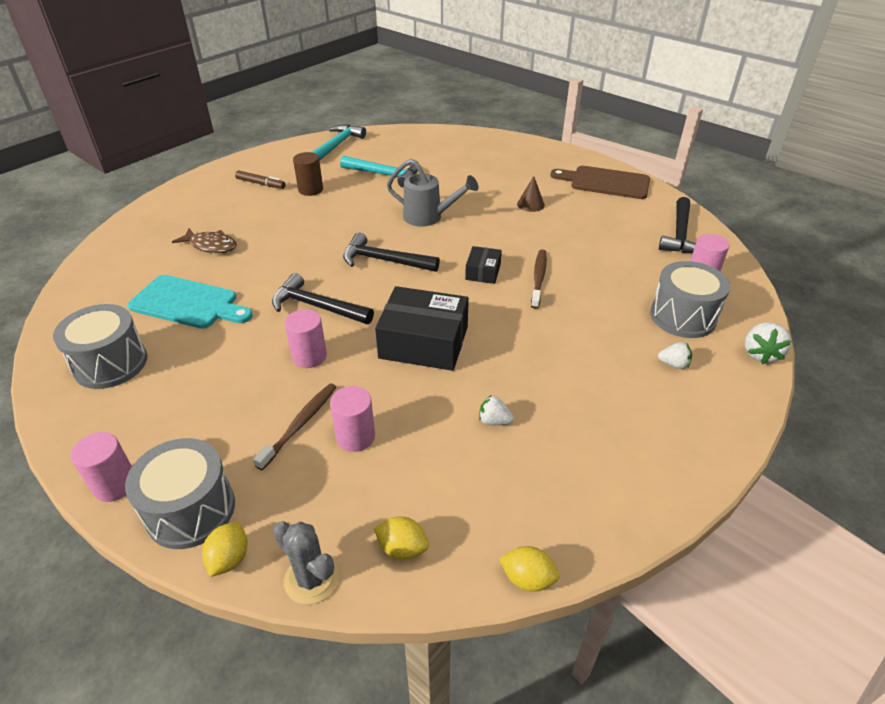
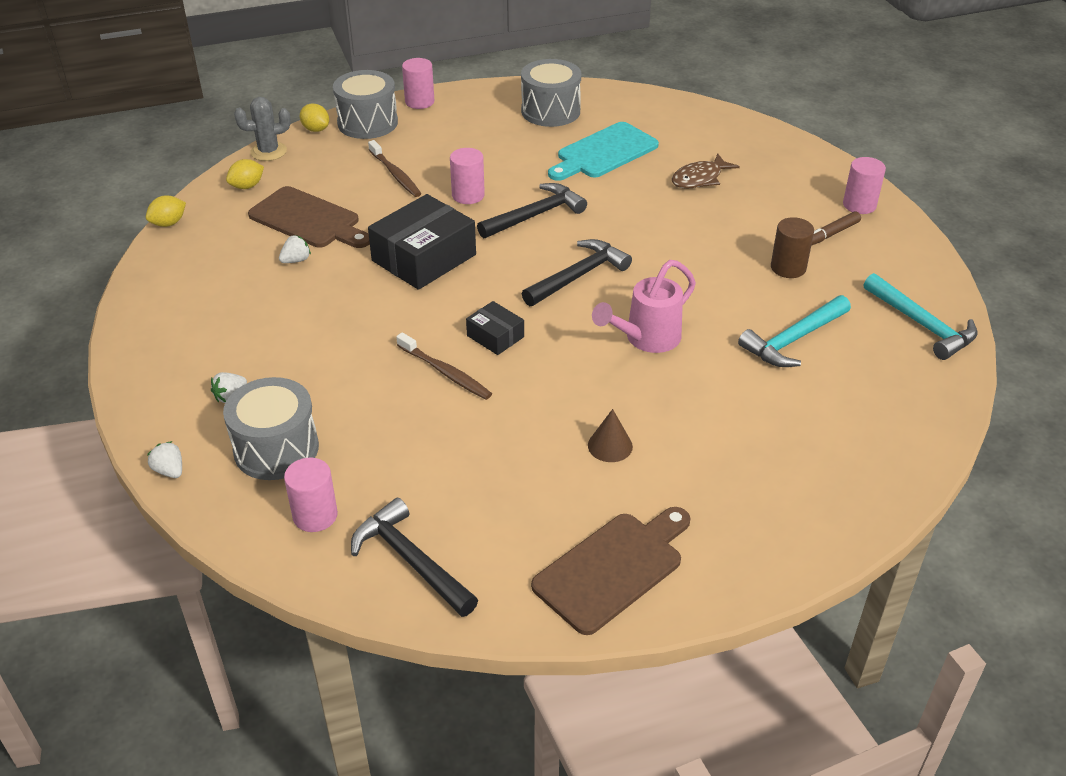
camera: 120 degrees right, 0 degrees up
(355, 437) = (356, 194): pink cylinder -> pink cylinder (859, 205)
(426, 449) = (308, 220): none -> brown cutting board
(428, 217) = (646, 339): grey watering can -> pink watering can
(760, 354) = (169, 471): white strawberry -> white strawberry, size x0.65

